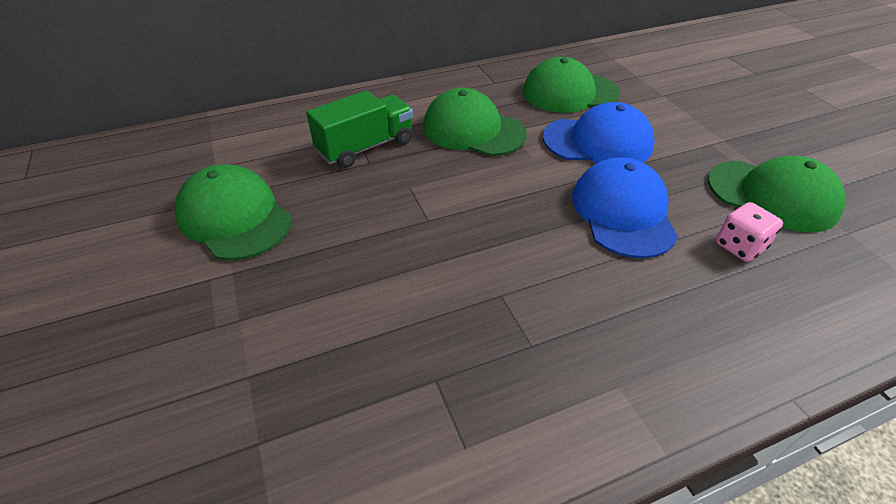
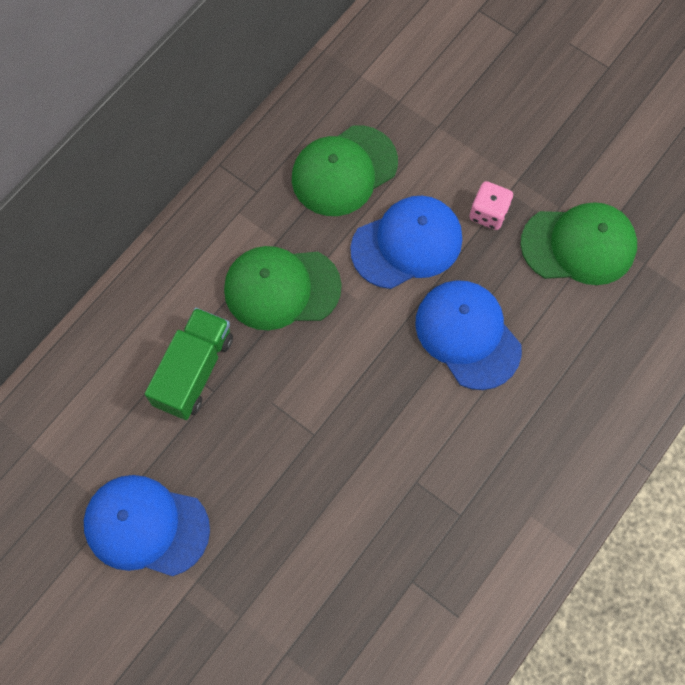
camera: 30 degrees left, 25 degrees up
(234, 217) = (146, 526): green cap -> blue cap
(739, 246) = (569, 327): pink dice -> pink dice (488, 213)

